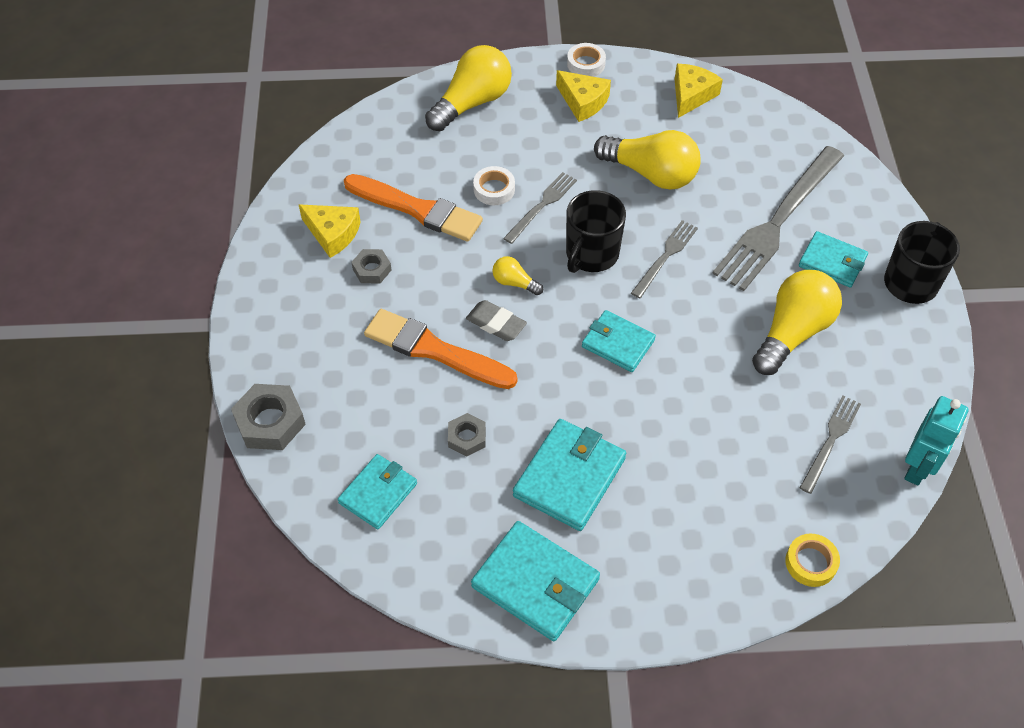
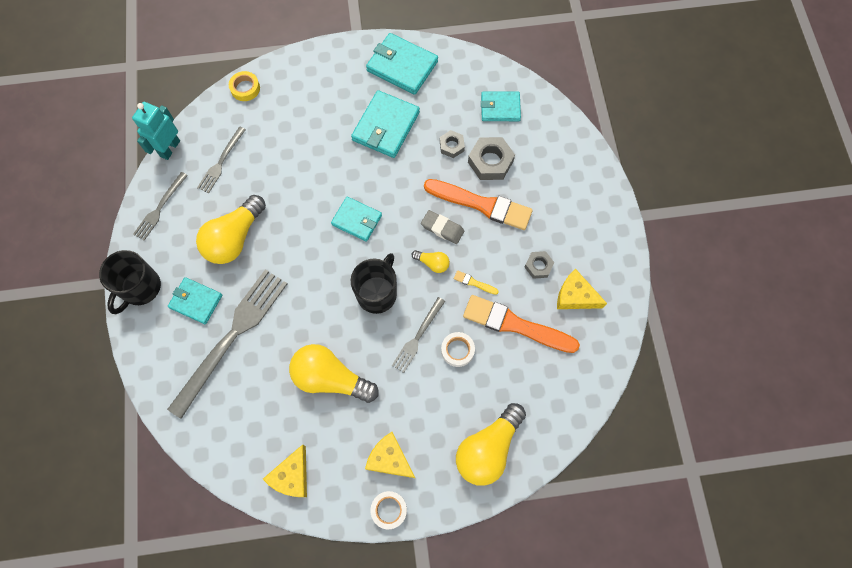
camera: 175 degrees right, 15 degrees up
(270, 422) = (577, 146): grey nut -> grey nut (490, 162)
(378, 493) = (500, 108): turquoise wallet -> turquoise wallet turned 60 degrees clockwise
(462, 257) = (474, 283): none -> yellow brush
(665, 257) = (321, 295): grey fork -> grey fork (160, 208)

